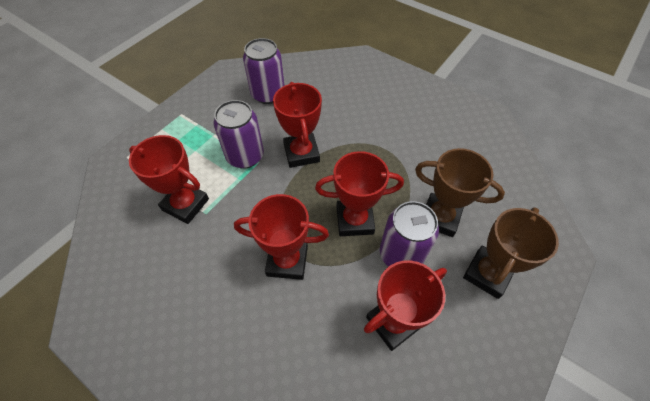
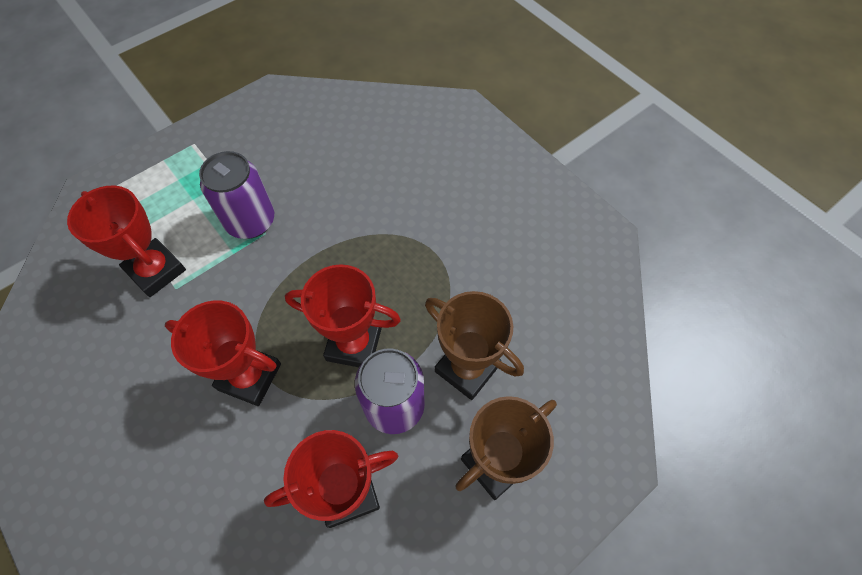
camera: 15 degrees right, 5 degrees up
(268, 94) = (312, 138): purple can -> none
(301, 153) = (323, 233): red trophy -> none

